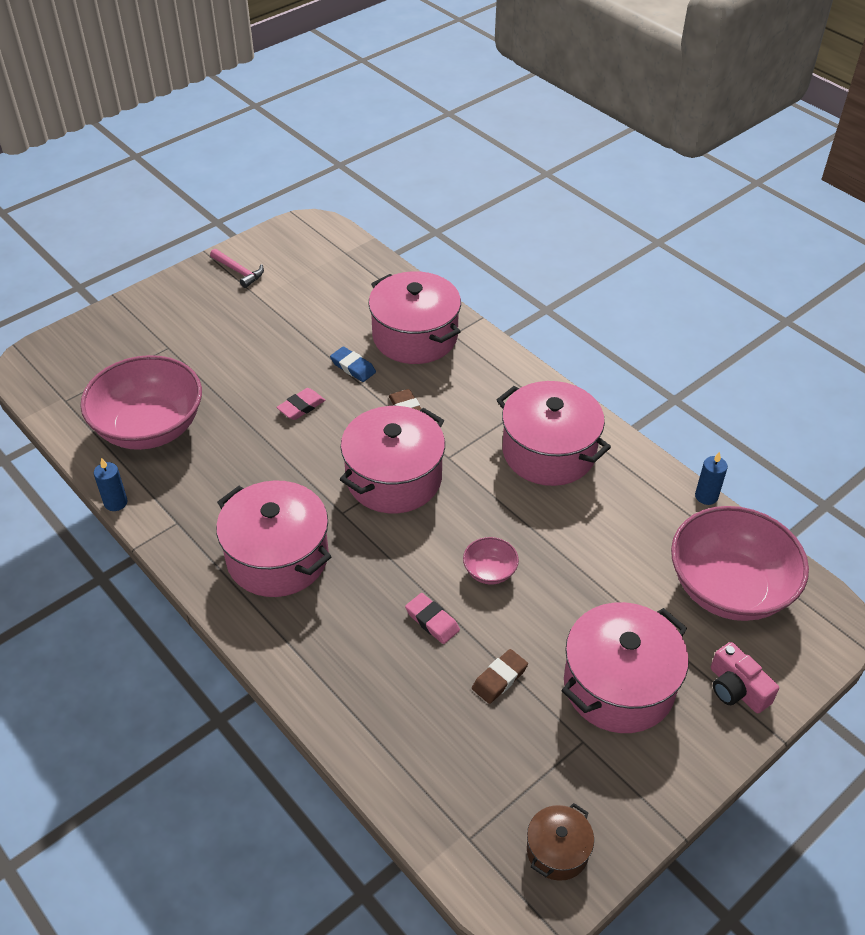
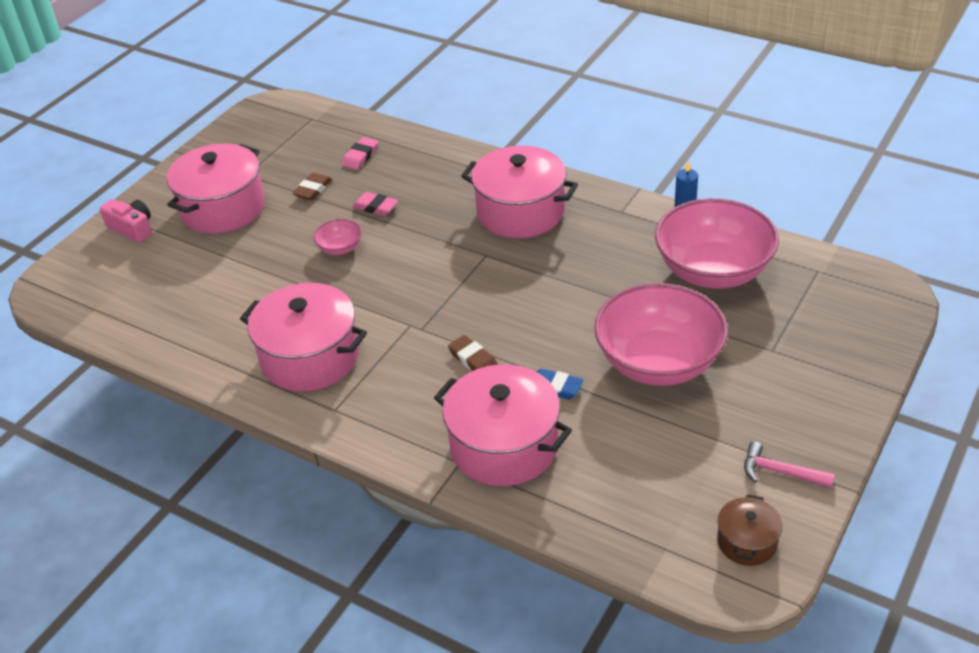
camera: 165 degrees right, 5 degrees down
(301, 407) = (582, 330): pink eraser -> pink eraser (360, 156)
(394, 478) = (453, 293): pink pot -> none
(557, 851) = (255, 127): brown pot -> brown pot (747, 542)
(706, 496) = (146, 359): blue candle -> none
(729, 588) = (131, 290): pink bowl -> pink bowl (658, 362)

